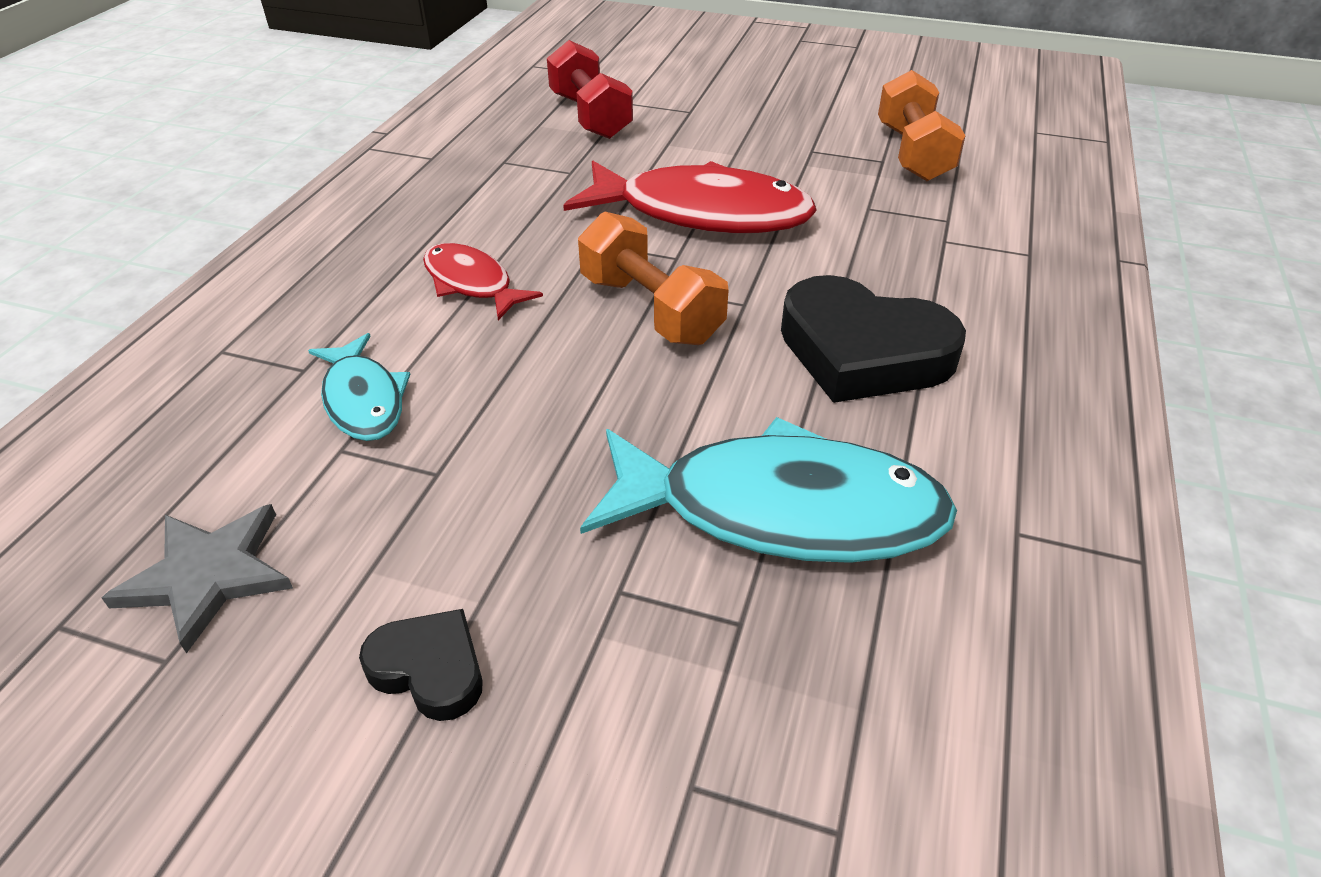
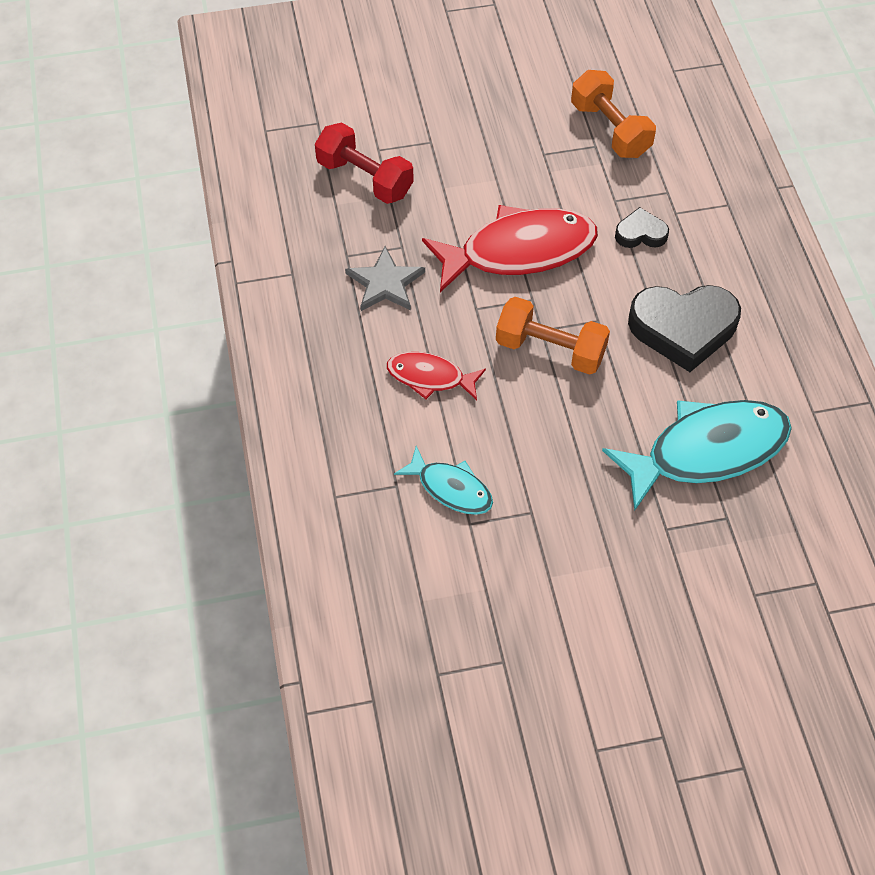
camera: 30 degrees left, 15 degrees up
(208, 575) = (478, 617): grey star -> grey star (385, 283)
(429, 669) = (618, 605): black heart -> black heart (640, 233)

